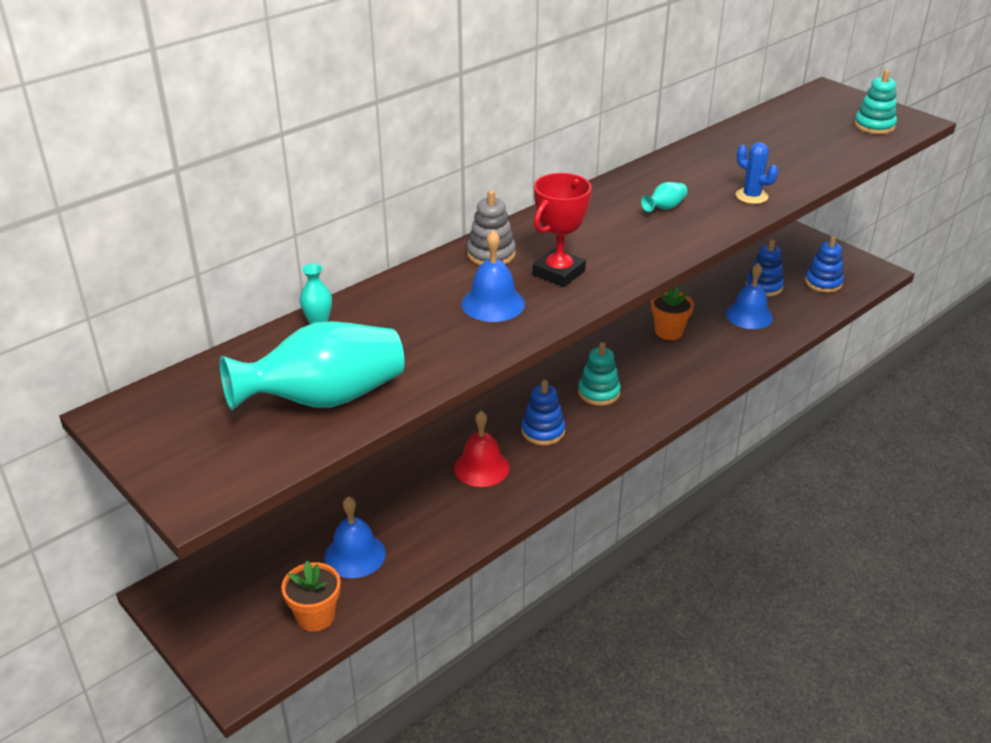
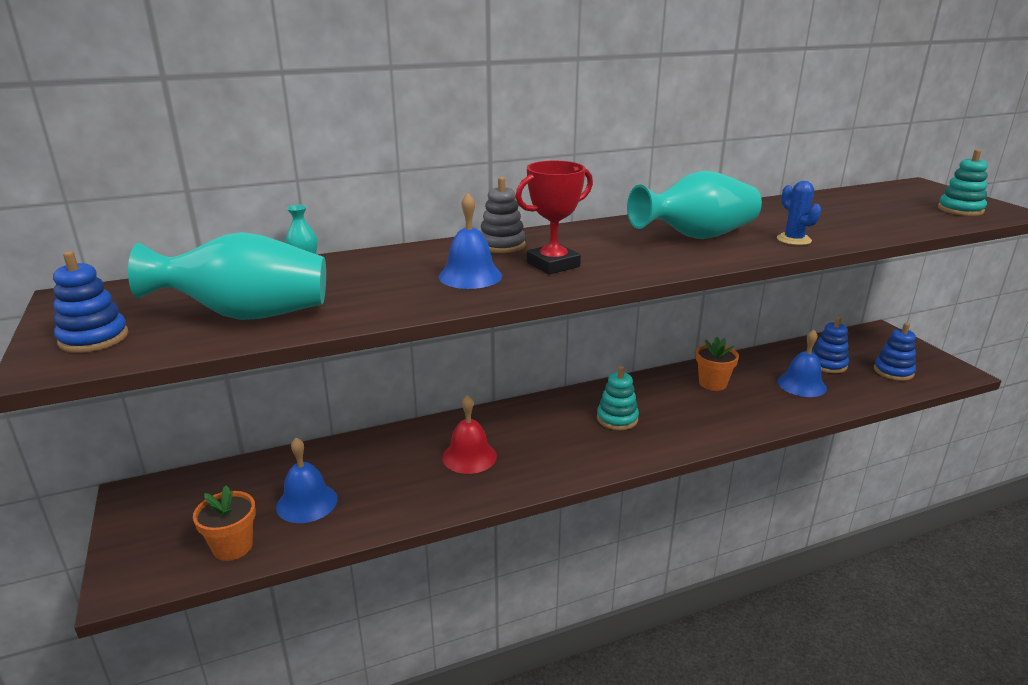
camera: 20 degrees right, 10 degrees down
(543, 431) = (545, 439): blue stacking toy -> blue stacking toy (94, 338)
(664, 208) = (696, 237): turquoise vase -> turquoise vase, size x2.43

